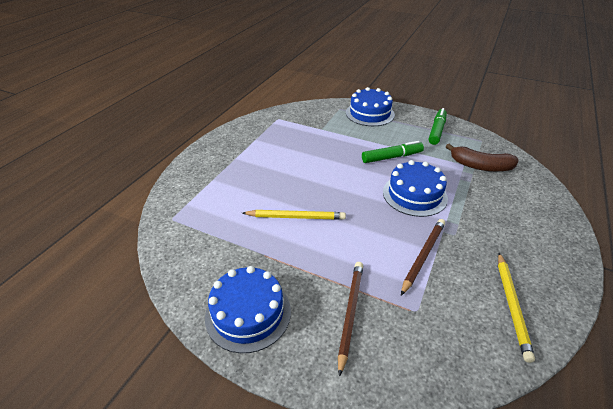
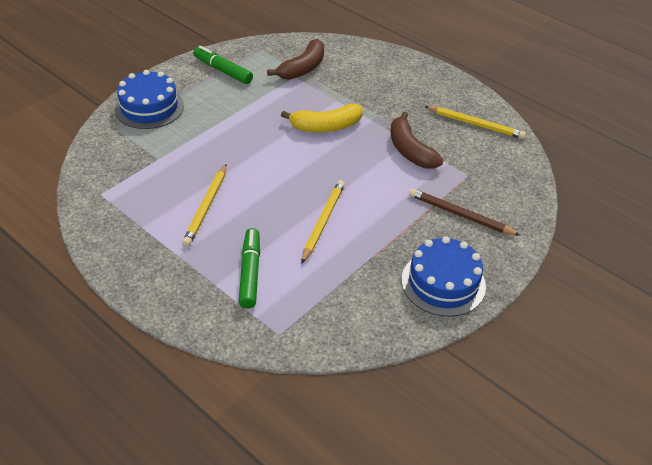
camera: 75 degrees left, 5 degrees up
(285, 158) = (206, 207): none -> yellow pencil
(392, 157) = (254, 120): green marker -> green marker (250, 272)
(414, 195) = (326, 126): blue cake -> yellow banana
(423, 256) = (410, 150): brown pencil -> brown banana

